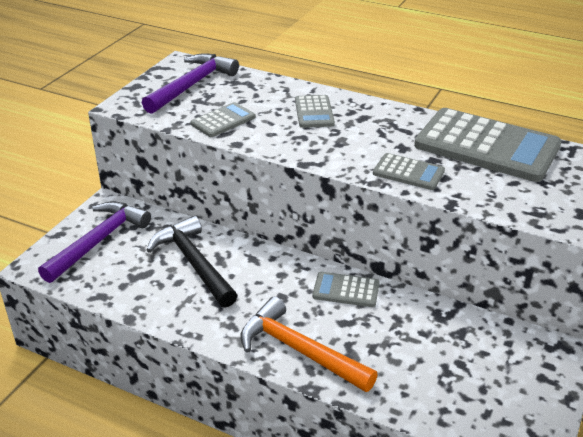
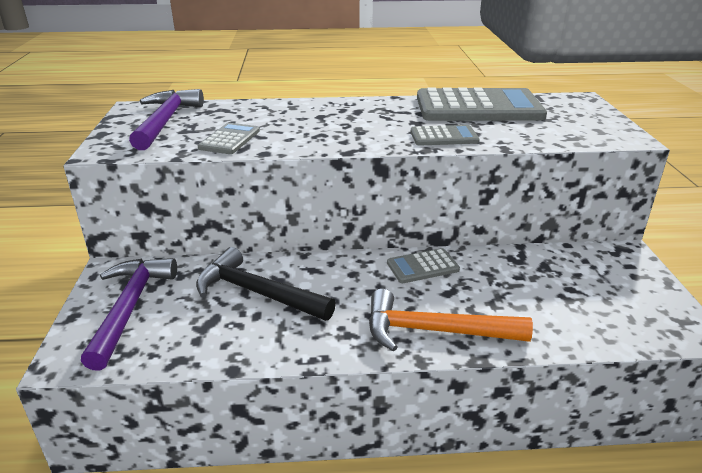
camera: 30 degrees left, 5 degrees down
(314, 112) = (310, 116): grey calculator -> none

